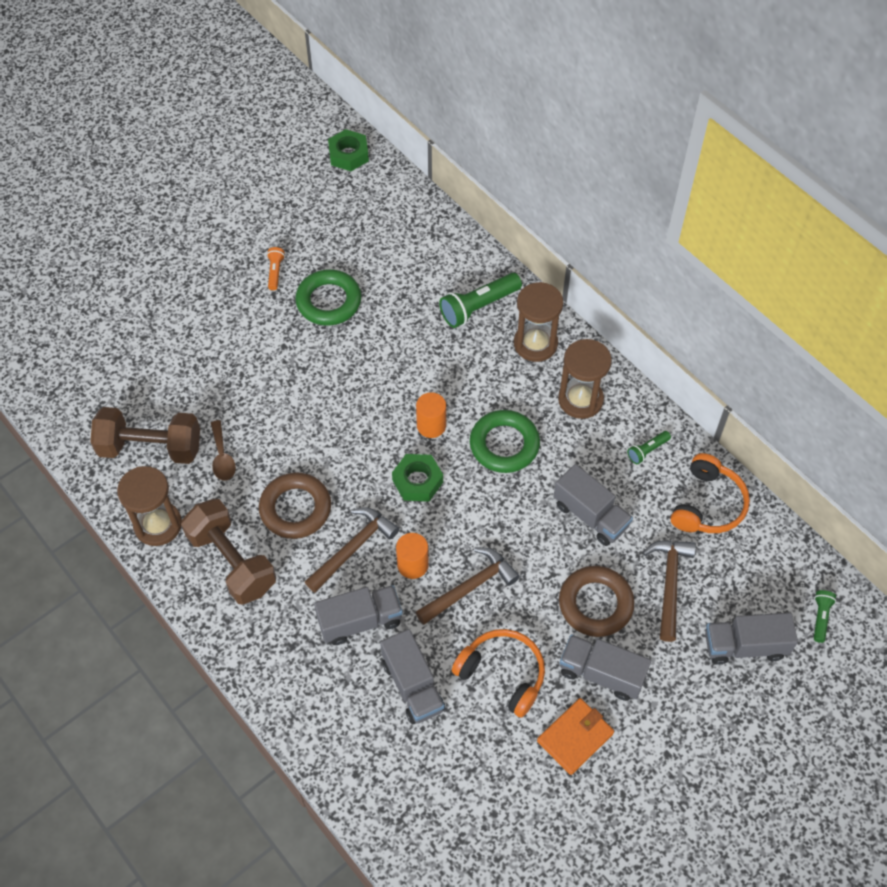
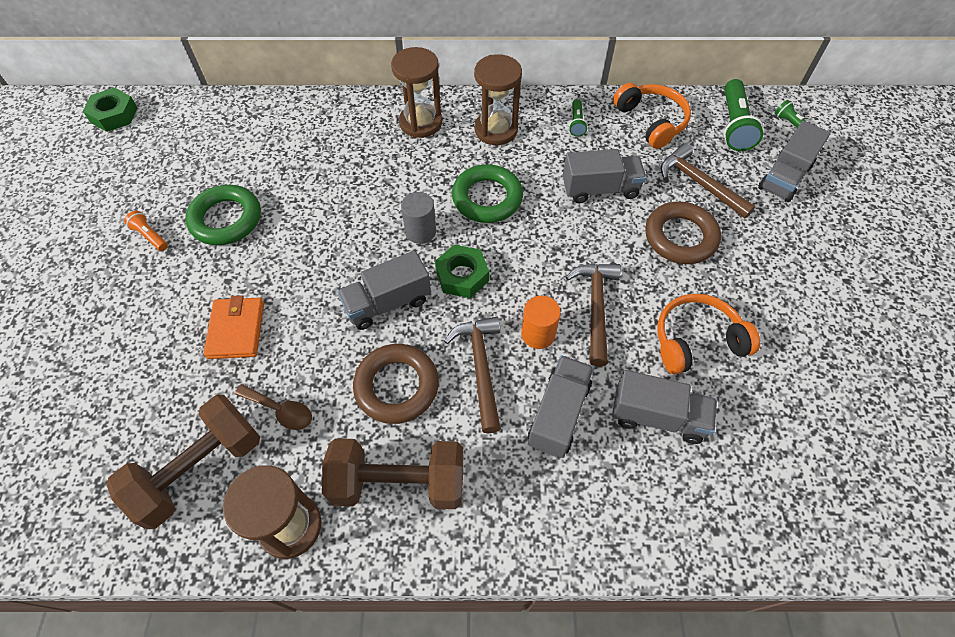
camera: 50 degrees left, 0 degrees up
(431, 425) = (420, 231): orange cylinder -> grey cylinder
(478, 307) = (350, 132): green flashlight -> green flashlight (734, 125)
(575, 737) = (792, 330): orange wallet -> orange wallet (236, 330)
(601, 673) = (745, 274): grey truck -> grey truck (387, 303)

